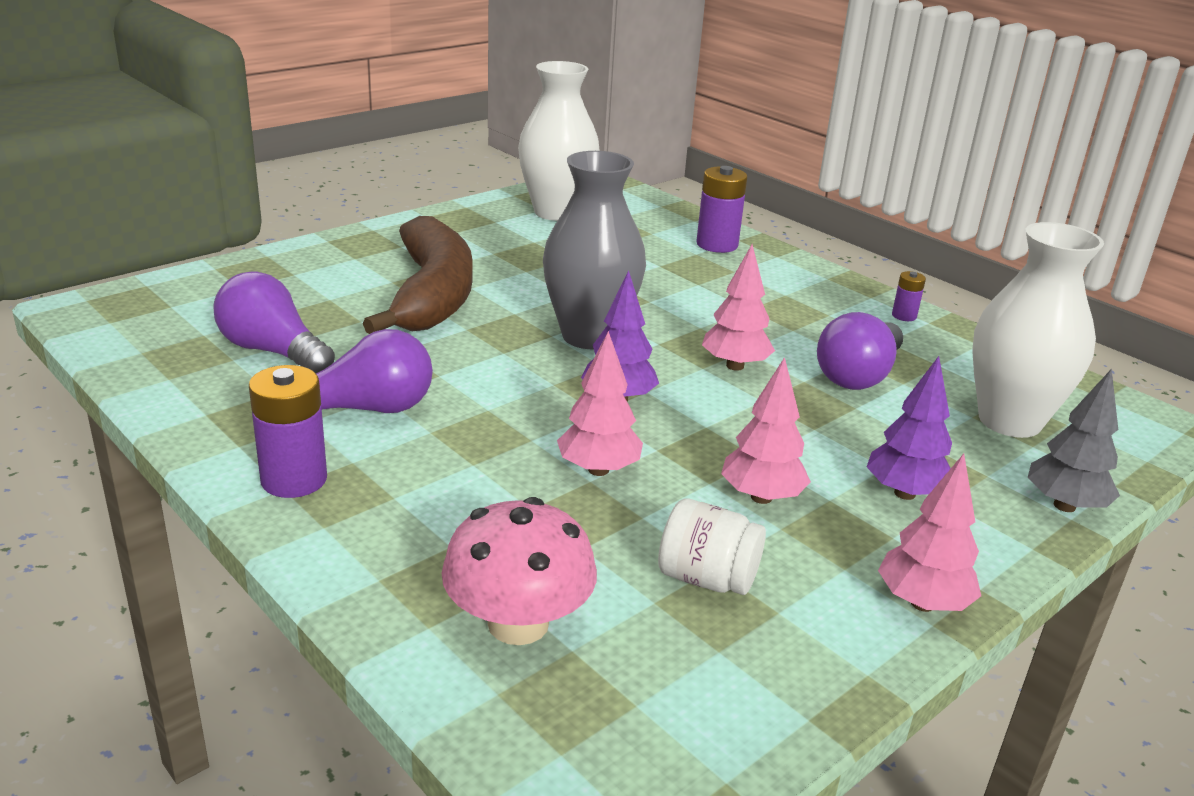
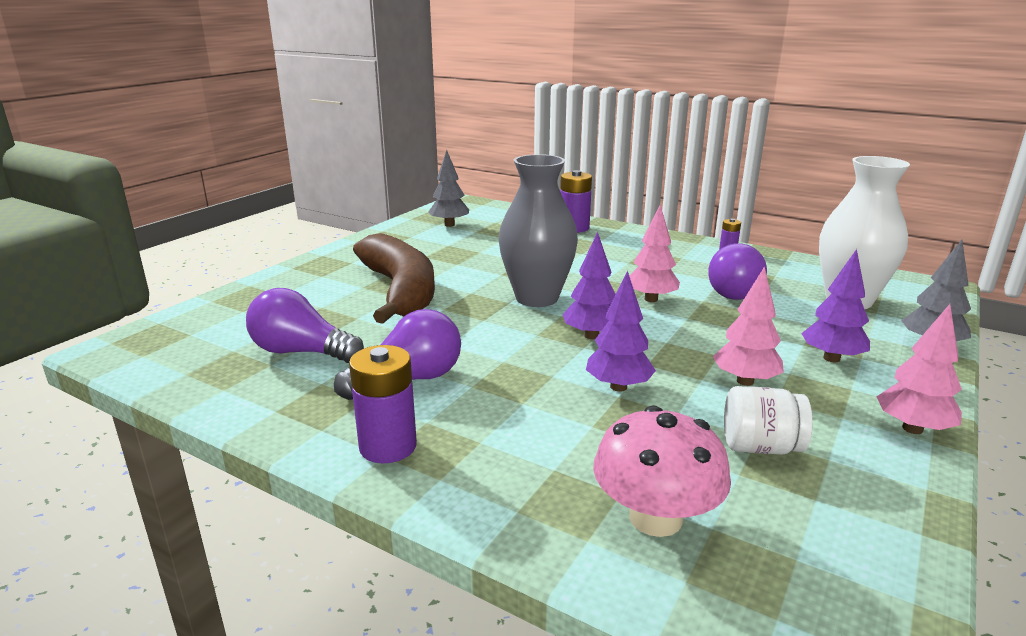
camera: 15 degrees left, 5 degrees down
(556, 212) = (449, 225): white vase -> grey tree
(598, 469) = (618, 387): pink tree -> purple tree

